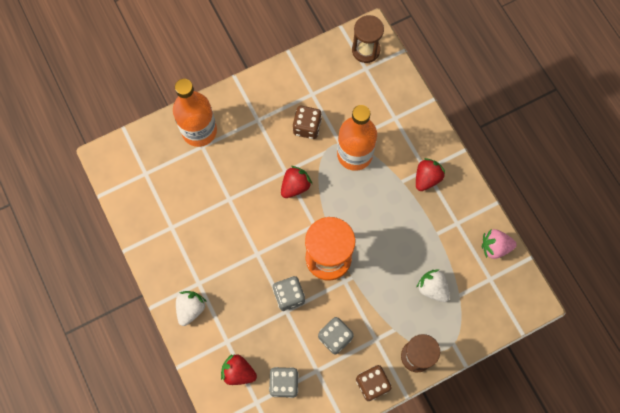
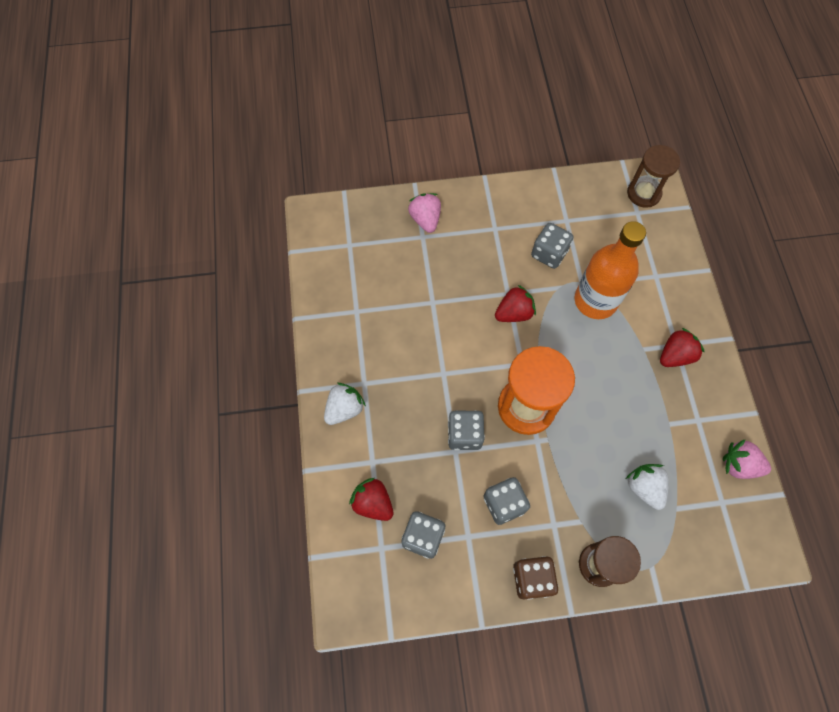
camera: 20 degrees right, 5 degrees down
(199, 131) = (425, 219): orange bottle -> pink strawberry
(307, 127) = (549, 253): brown dice -> grey dice

